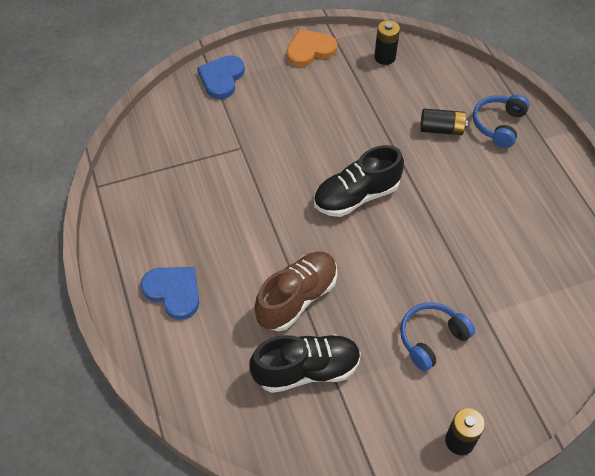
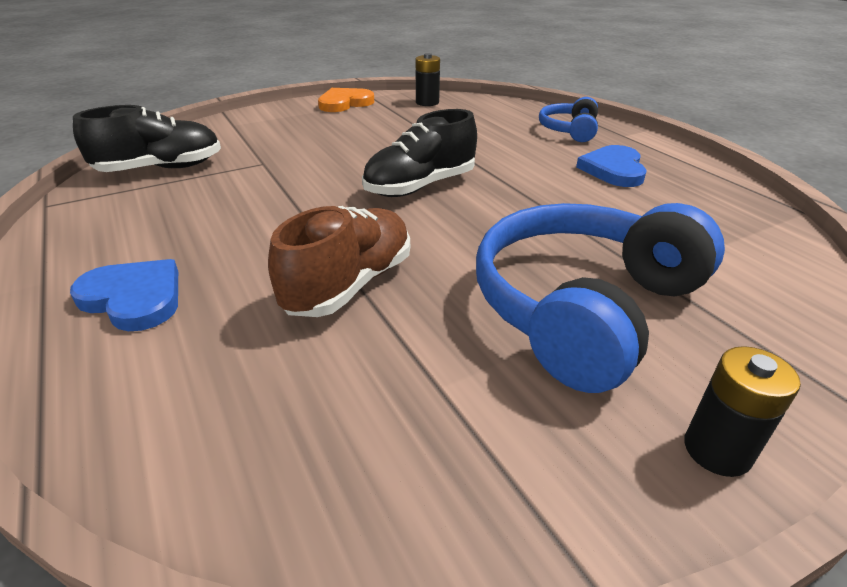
camera: 10 degrees left, 20 degrees down
(221, 78) = (242, 123): blue heart -> blue heart (613, 170)
(306, 370) = (378, 374): black shoe -> black shoe (161, 169)
(431, 339) = (584, 308): blue headphones -> blue headphones, size x1.97
(441, 129) = (507, 136): black battery -> none

